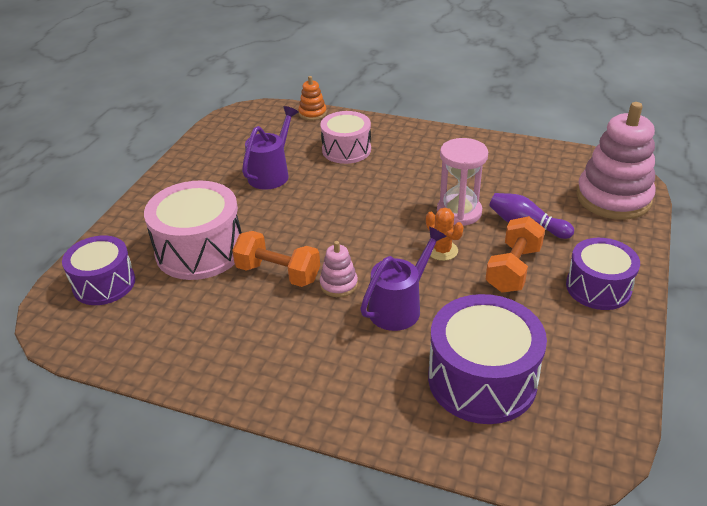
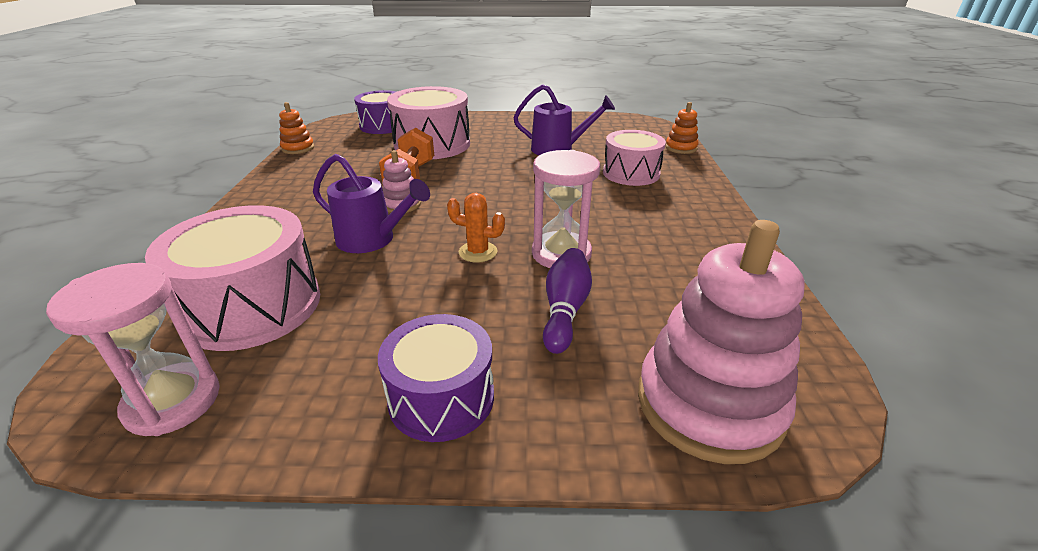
camera: 70 degrees right, 5 degrees down
(127, 363) = (298, 148): none -> orange stacking toy
(442, 250) = (478, 252): orange cactus -> orange cactus turned 75 degrees clockwise
(482, 379) = (253, 306): purple drum -> pink drum
(513, 269) = (460, 308): orange dumbbell -> none
(587, 412) = (173, 401): none -> pink hourglass

